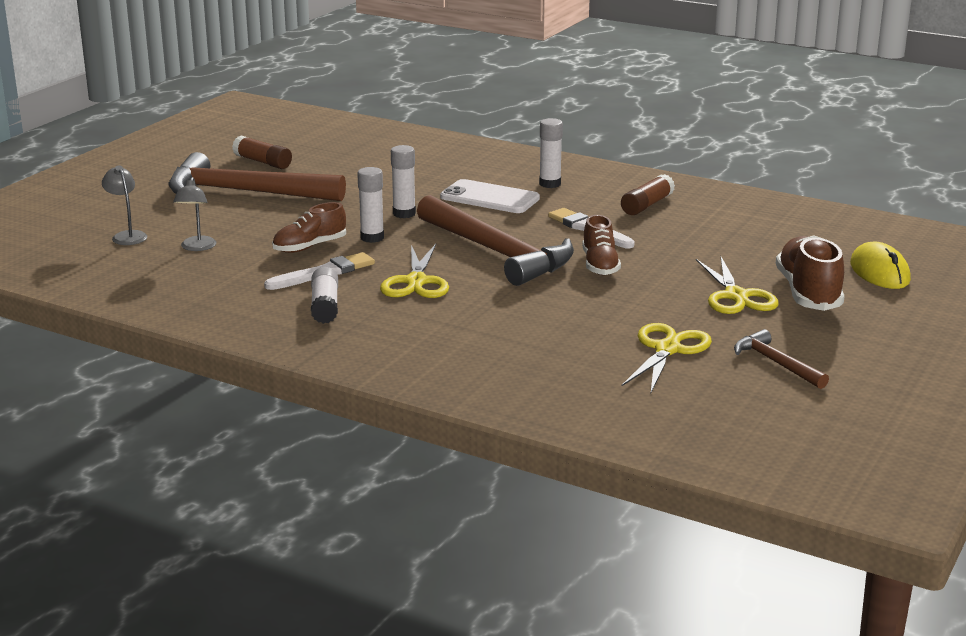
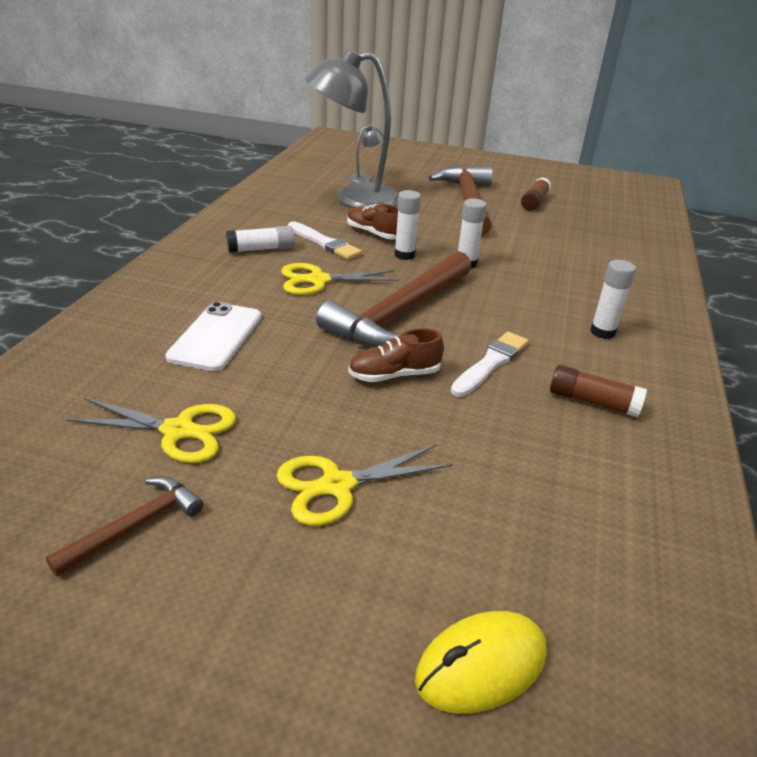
camera: 75 degrees right, 10 degrees up
(197, 247) = (354, 198): grey lamp -> grey lamp, size x2.47
(489, 198) = (535, 301): white phone -> white phone (216, 336)
(808, 293) = (368, 563): brown shoe -> none

